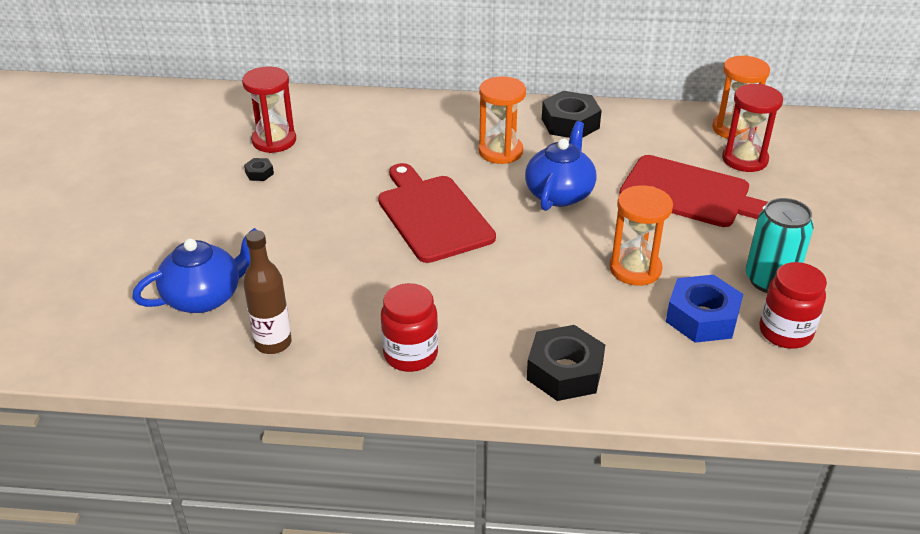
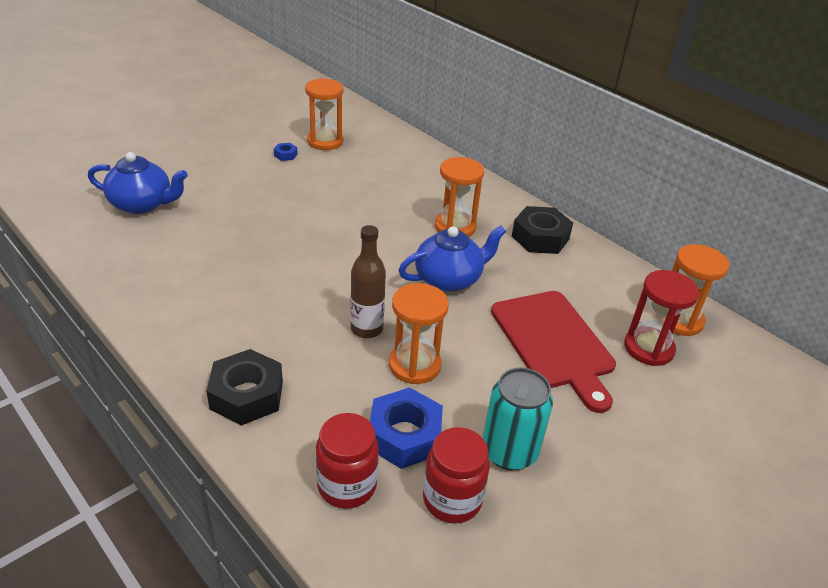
camera: 40 degrees right, 0 degrees up
(259, 173) = (285, 155): black nut -> blue nut
(273, 343) = (128, 252): brown bottle -> brown bottle (366, 329)
(274, 141) = (325, 141): red hourglass -> orange hourglass
(410, 355) = (181, 312): red jar -> red jar (347, 485)
(433, 215) = (340, 239): red cutting board -> none

